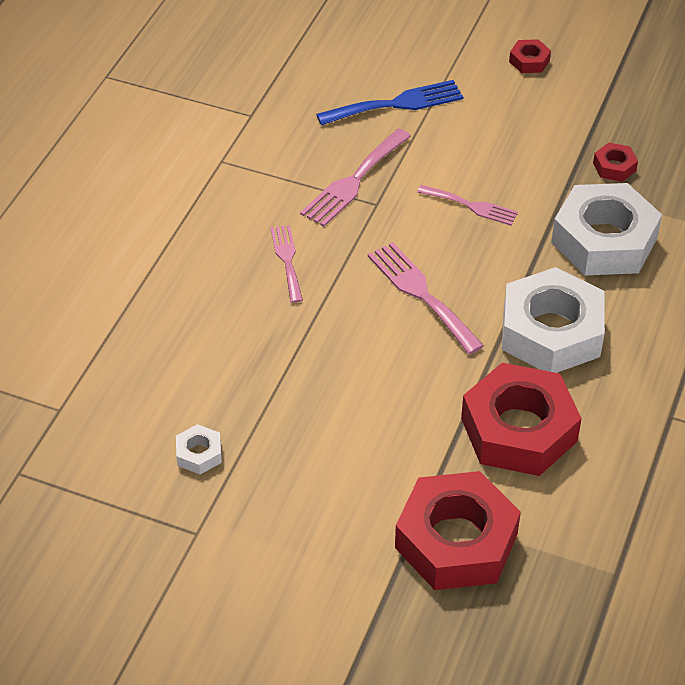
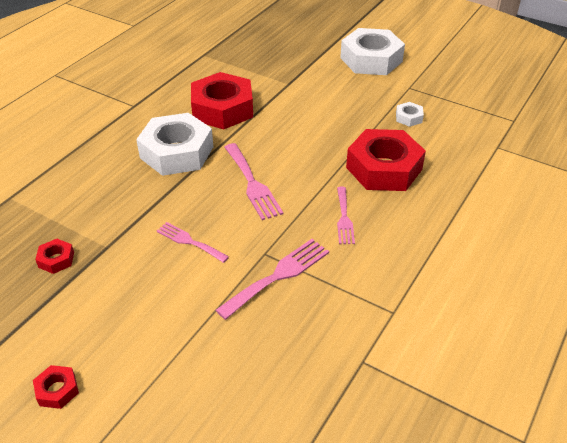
camera: 170 degrees left, 5 degrees down
(396, 104) = (215, 353): blue fork -> none
(456, 541) = (275, 72): red nut -> red nut (384, 168)
(604, 240) = (105, 203): white nut -> white nut (371, 59)

